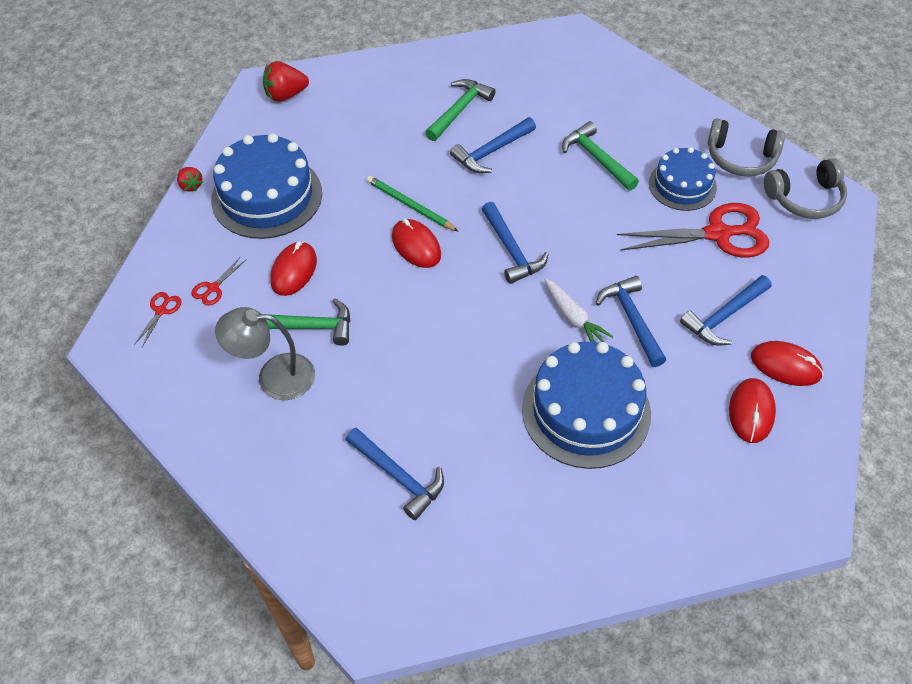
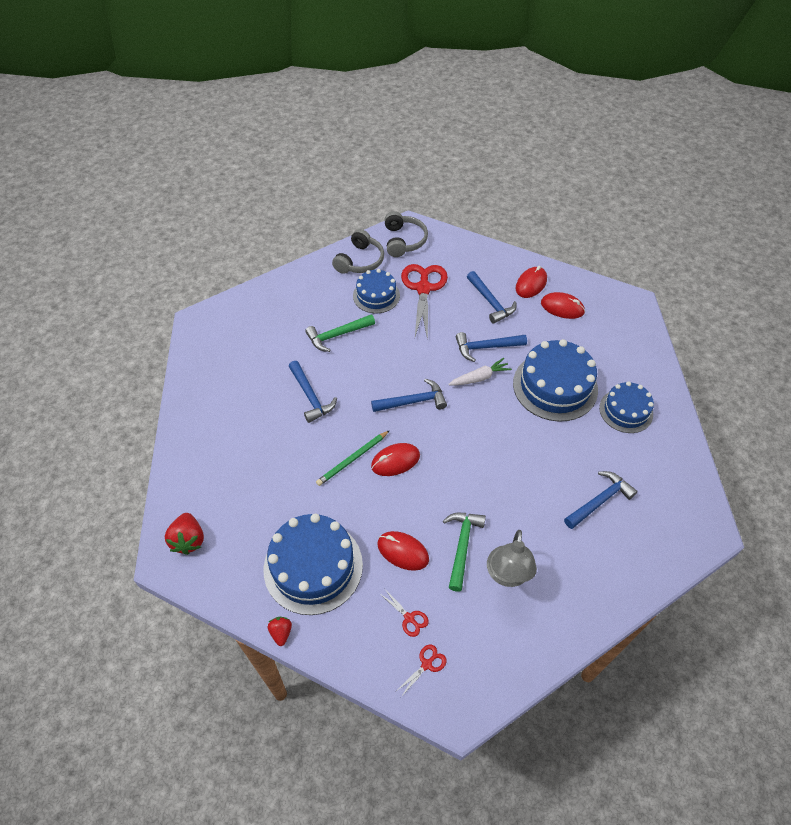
camera: 80 degrees left, 0 degrees up
(161, 311) = (427, 664): red scissors -> red scissors turned 105 degrees clockwise
(191, 185) = (281, 633): red strawberry -> red strawberry turned 75 degrees counterclockwise
(459, 110) = (257, 410): green hammer -> none
(566, 509) = (626, 411): none -> blue cake

